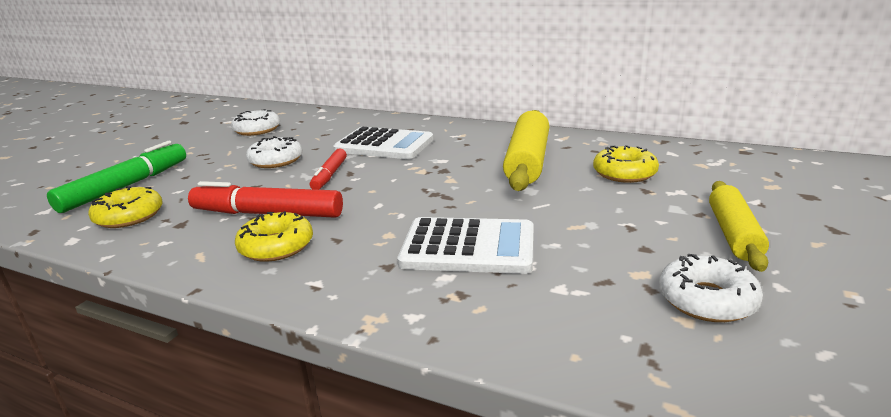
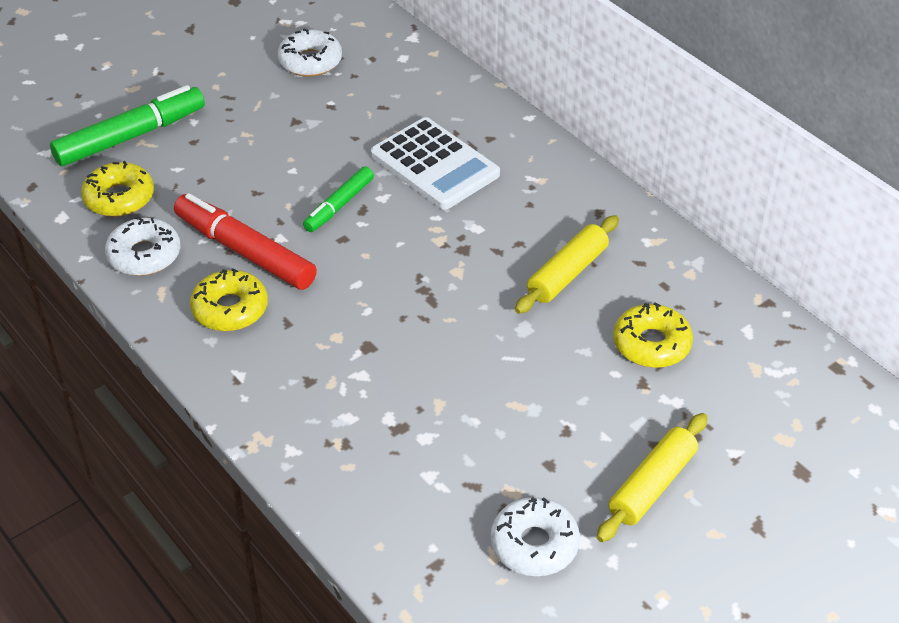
camera: 25 degrees right, 20 degrees up
(276, 160) = (299, 148): white donut -> white donut (144, 255)
(330, 175) = (339, 205): red marker -> green marker
(468, 247) = (394, 388): white calculator -> none
(527, 161) = (567, 273): yellow rolling pin -> yellow rolling pin, size x0.66

